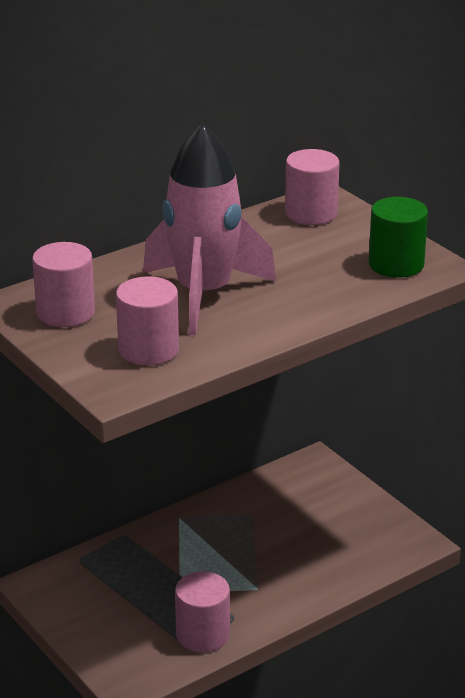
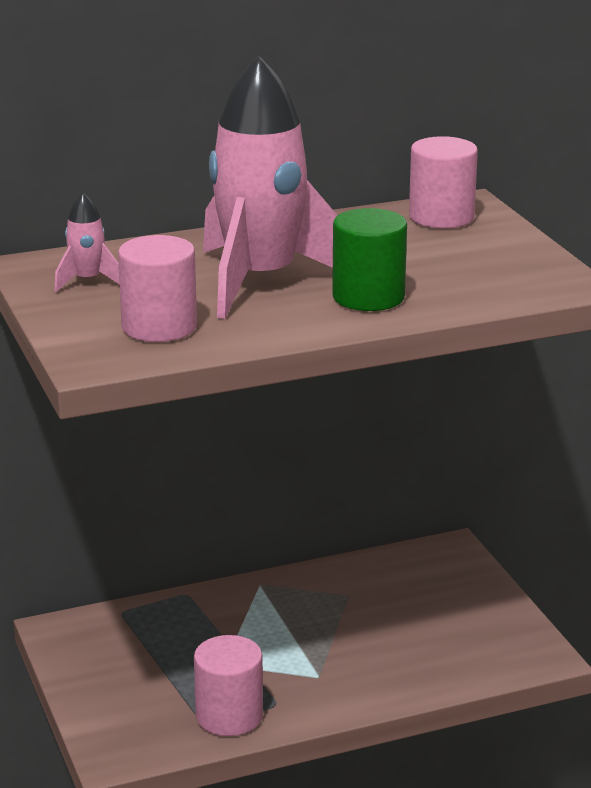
camera: 15 degrees right, 5 degrees down
(65, 313) = (87, 281): pink cylinder -> pink rocket
(396, 264) = (515, 277): green cylinder -> green cylinder (368, 297)

